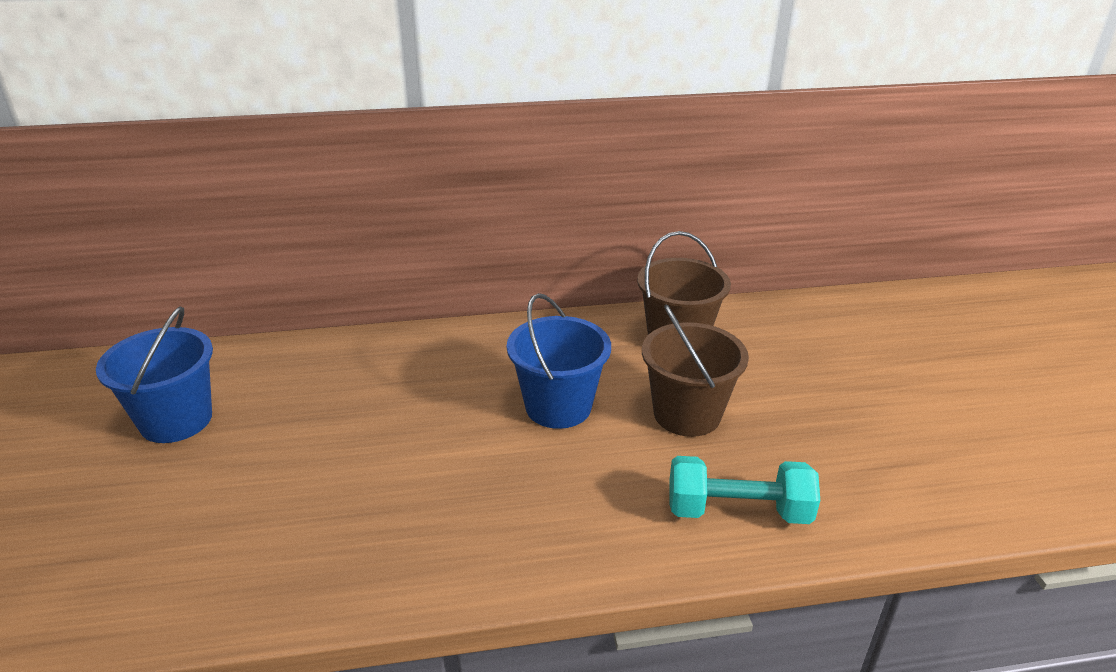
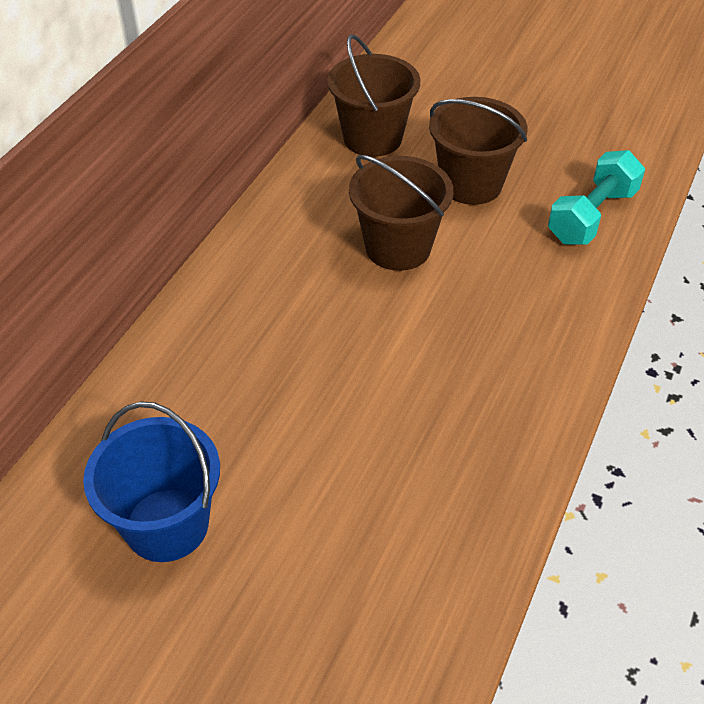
camera: 55 degrees left, 15 degrees up
(558, 407) = (398, 247): blue bucket -> brown bucket

